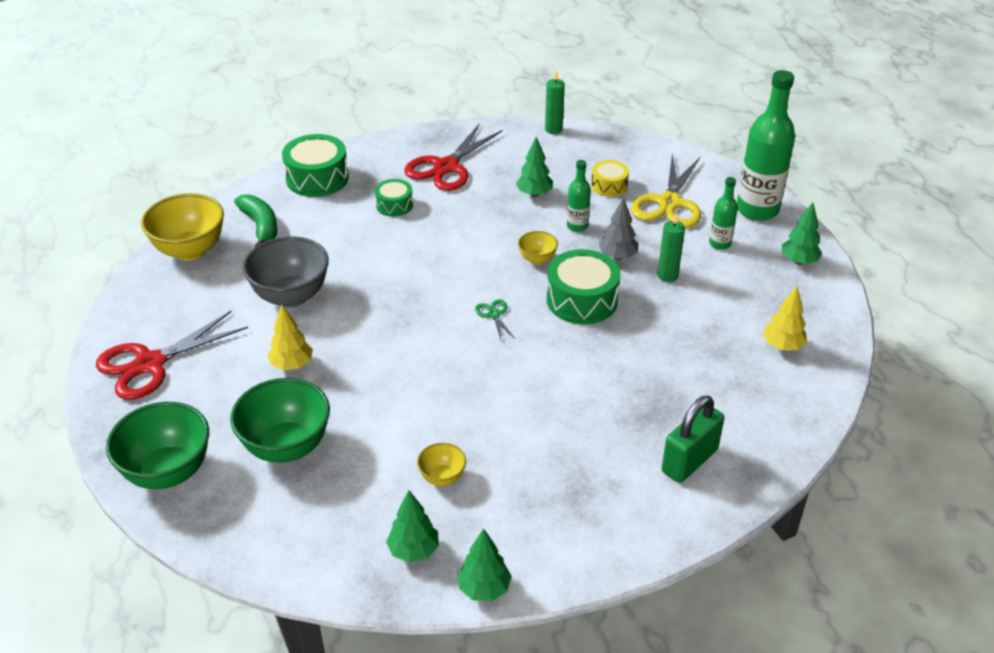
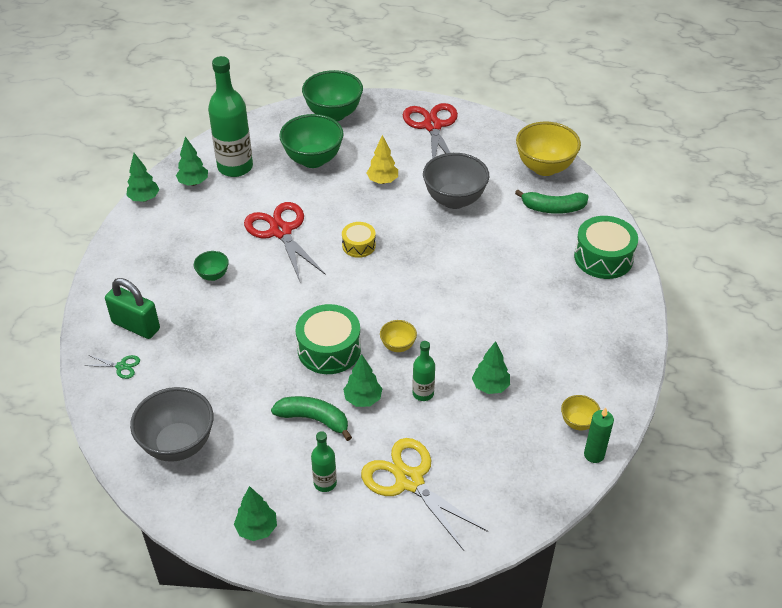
camera: 120 degrees right, 5 degrees up
(394, 205) = (533, 289): green drum -> none
(442, 477) = (231, 211): yellow bowl -> yellow bowl (578, 422)
(446, 167) = (572, 344): red scissors -> red scissors (281, 231)
(494, 314) = (353, 293): green scissors -> green scissors (121, 366)
(561, 436) = (213, 275): none -> green bowl
(609, 186) = (467, 449): yellow drum -> yellow drum (359, 245)
(617, 256) = (363, 399): grey tree -> green tree
(667, 276) = (314, 419): green candle -> green banana
(689, 461) = (136, 326): green padlock -> green padlock turned 45 degrees counterclockwise
(757, 209) = (350, 548): green bottle -> green bottle (235, 167)
(782, 346) = (178, 444): yellow tree -> grey bowl

